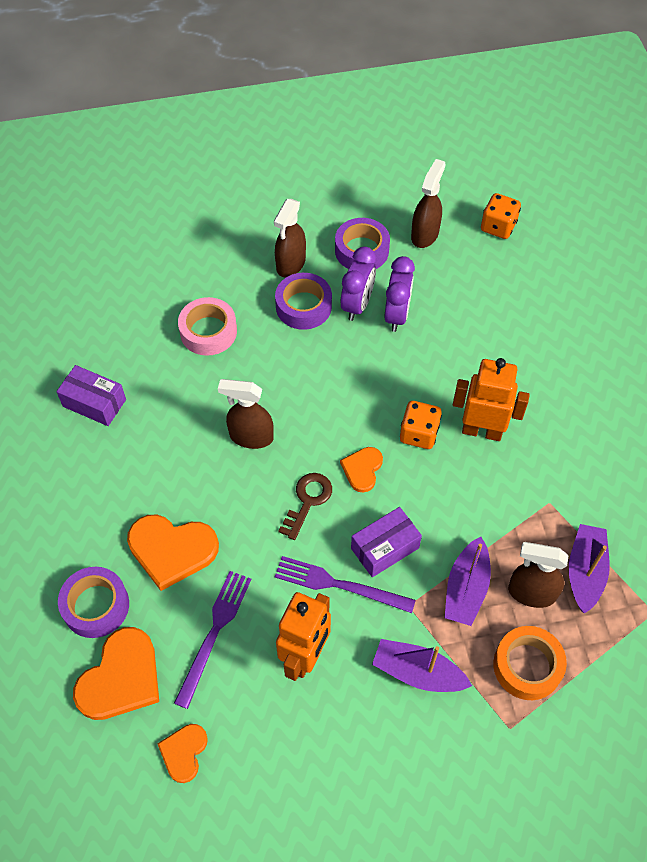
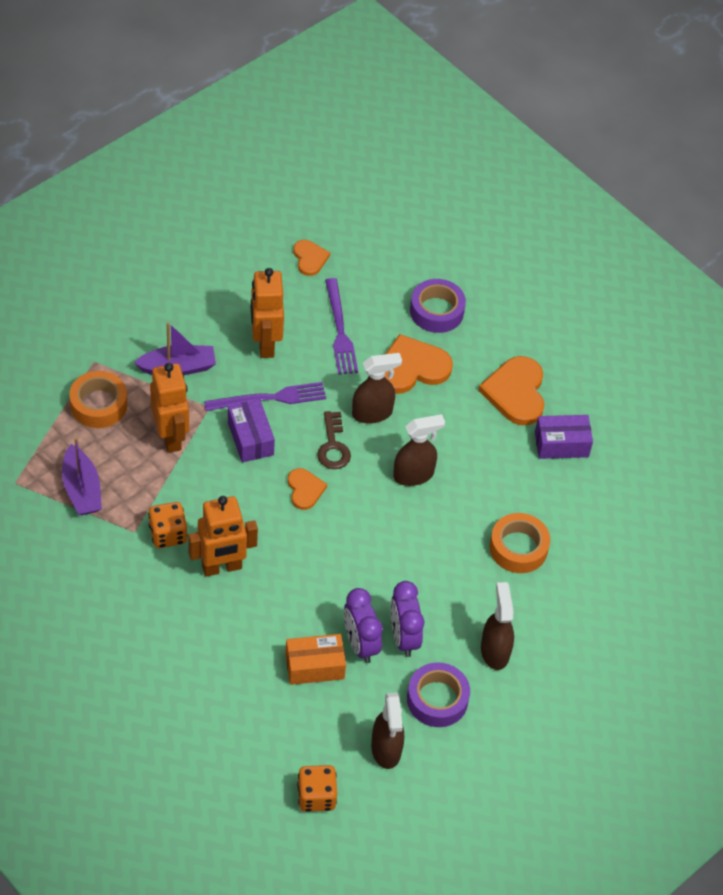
camera: 145 degrees right, 5 degrees down
(121, 678) = (384, 279): orange heart -> orange heart (516, 392)
(208, 331) = (518, 548): pink tape -> orange tape
(303, 306) = (452, 612): purple tape -> none
(385, 548) = (250, 438): purple box -> purple box turned 45 degrees counterclockwise
(419, 434) = (275, 540): orange dice -> orange dice (168, 534)
(445, 315) = (314, 666): none -> orange box
(466, 588) = (171, 437): purple boat -> orange robot
(531, 593) = (118, 455): brown spray bottle -> brown spray bottle (372, 413)

